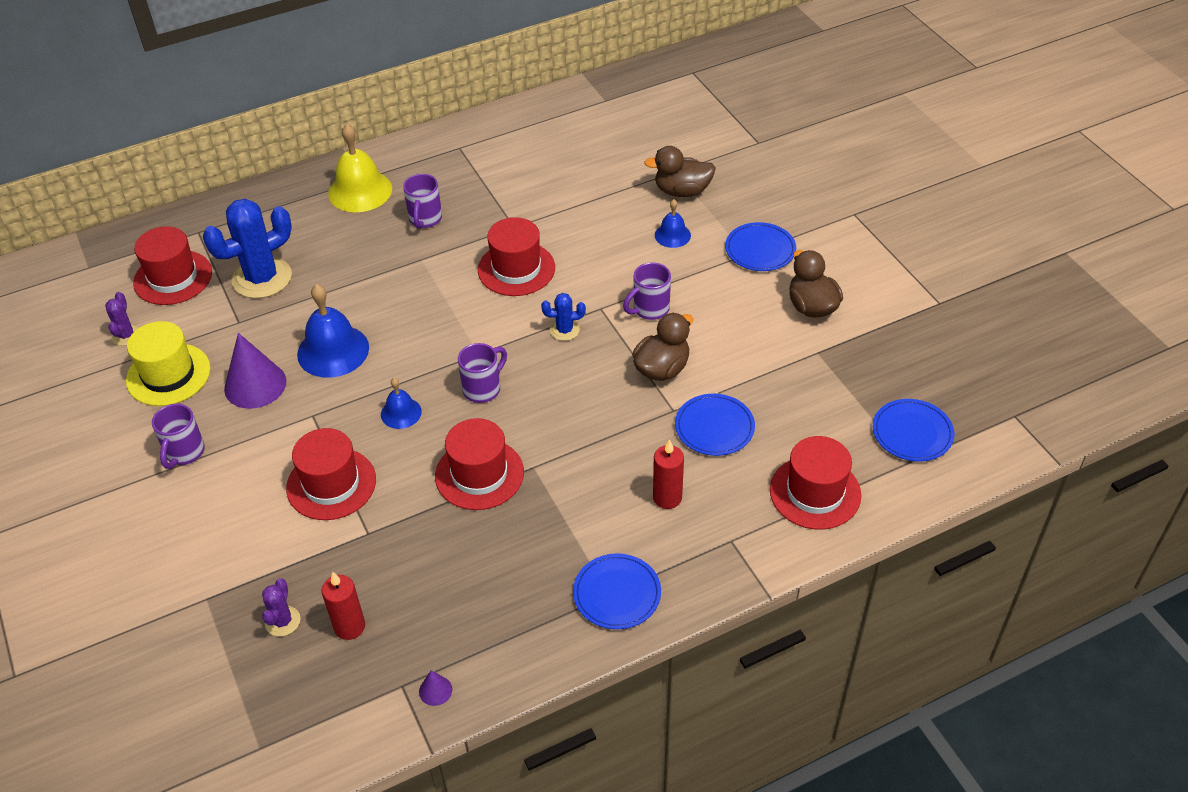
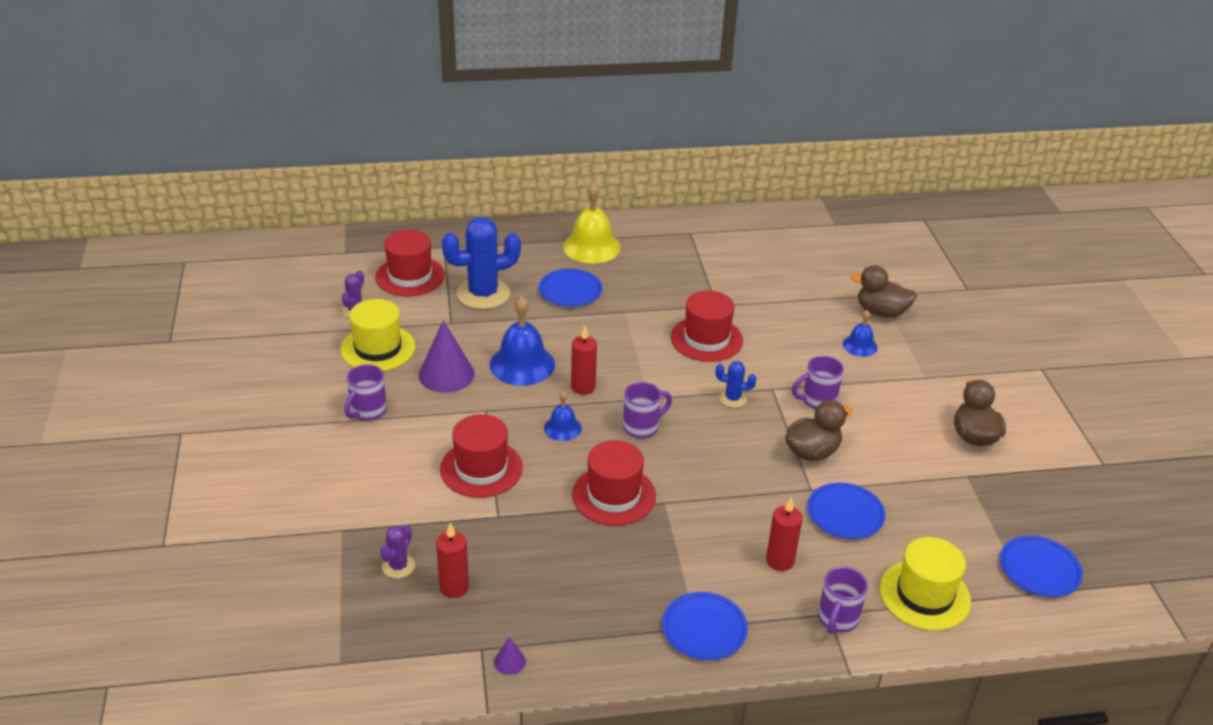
camera: 15 degrees right, 10 degrees down
(406, 360) = (583, 387): none -> red candle
(425, 219) = (639, 281): purple mug -> purple mug (837, 619)
(760, 249) = (939, 377): blue plate -> blue plate (570, 290)
(815, 492) = (924, 595): red hat -> yellow hat

